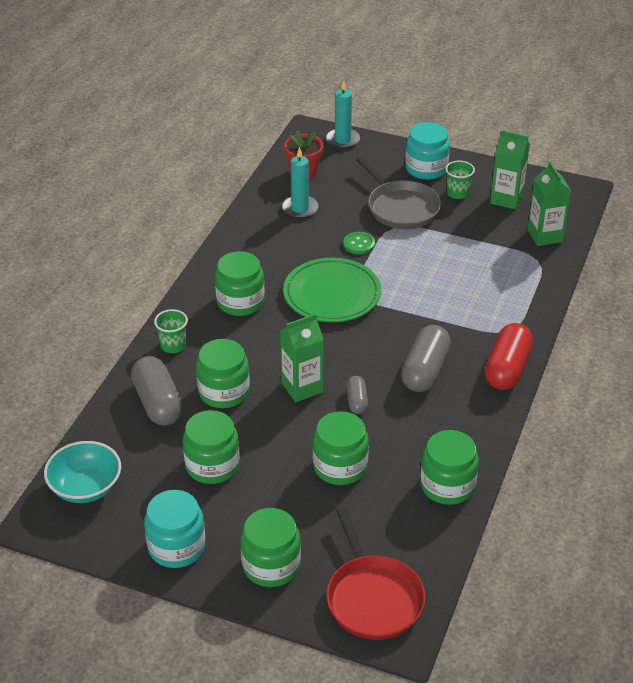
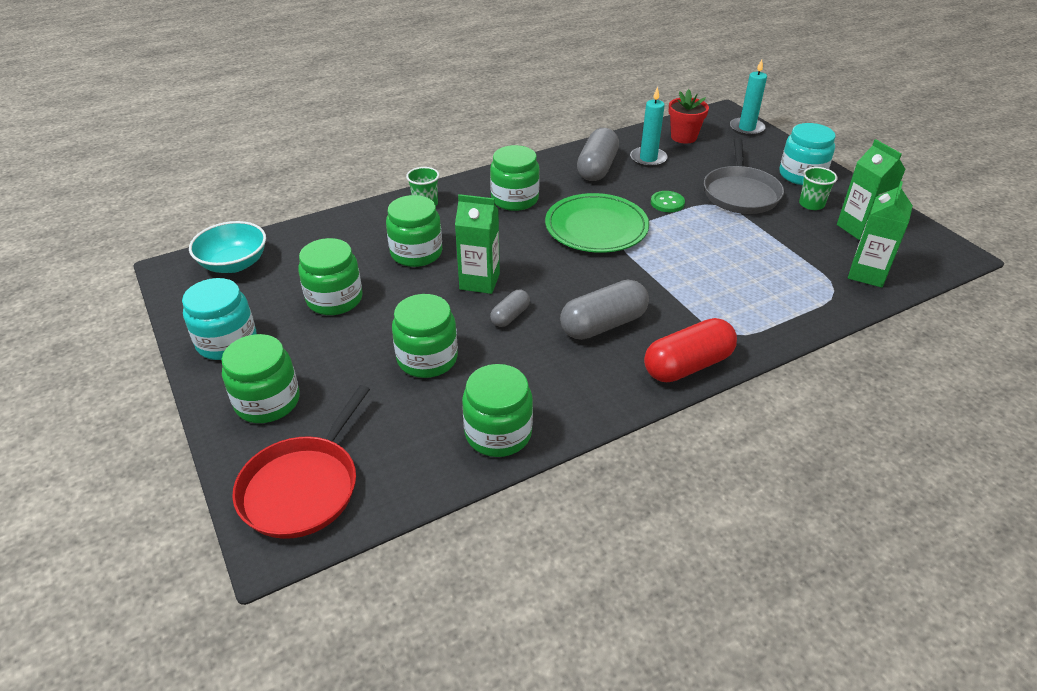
camera: 40 degrees right, 0 degrees up
(158, 403) = (360, 236): grey capsule -> grey capsule (597, 168)

